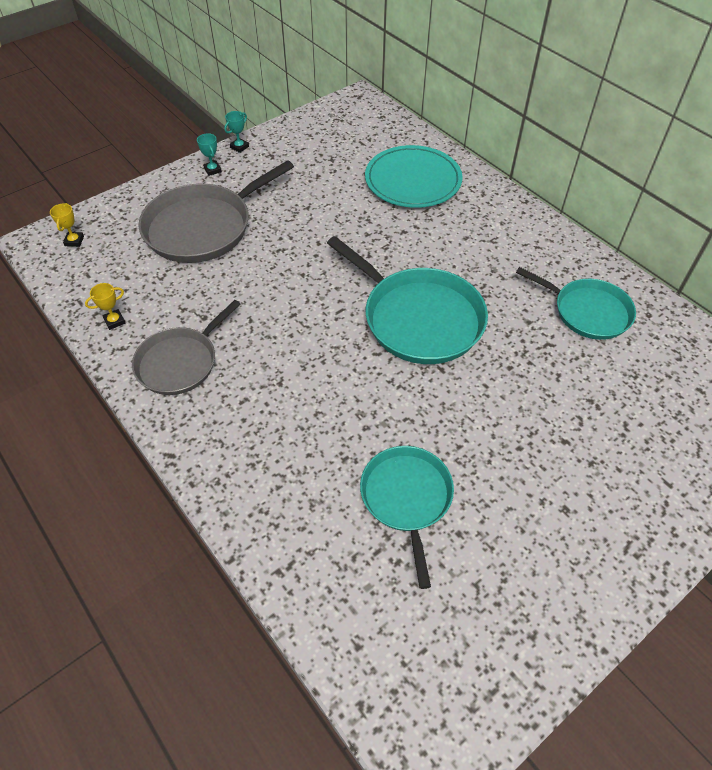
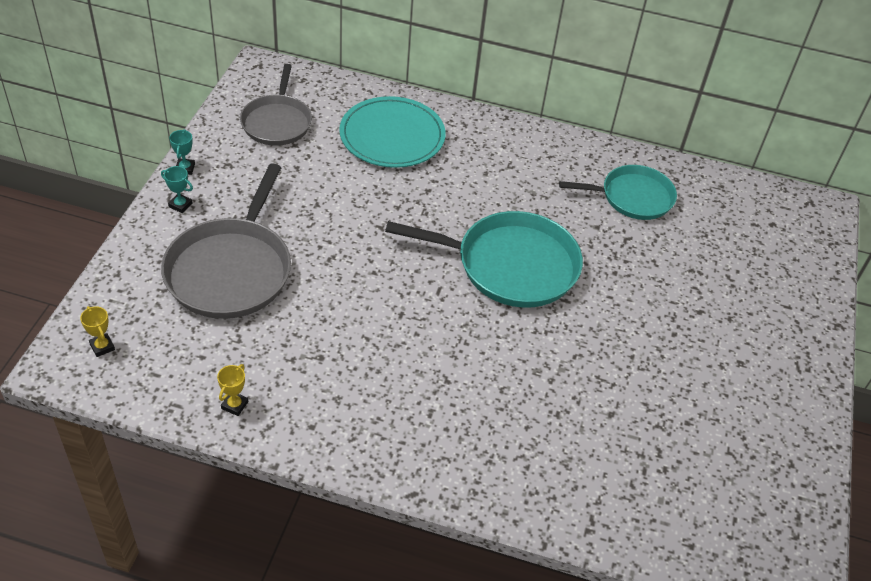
camera: 40 degrees left, 5 degrees down
(180, 362) = (340, 409): grey pan -> grey pan (277, 122)
(407, 498) = (630, 418): turquoise pan -> none

